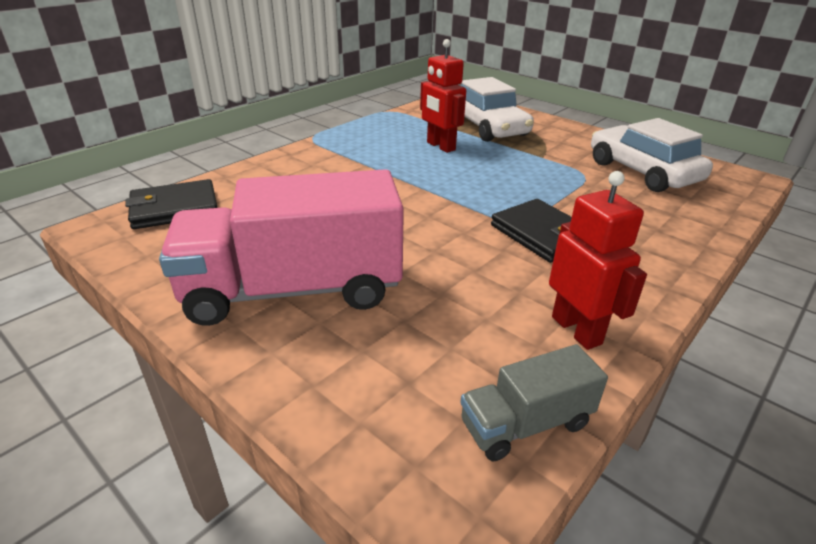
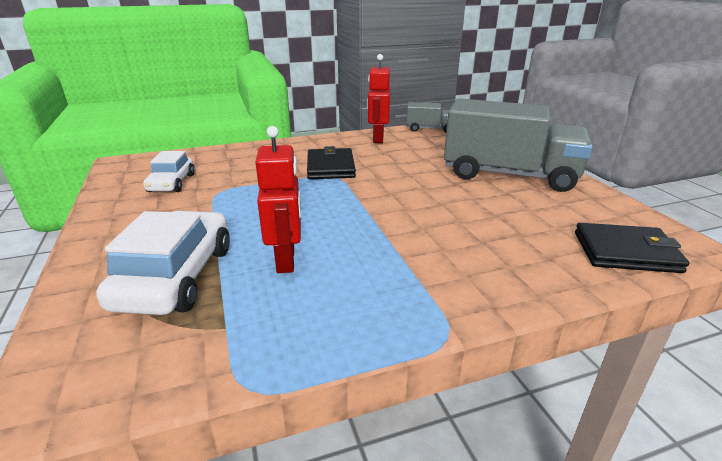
camera: 150 degrees left, 5 degrees down
(294, 290) = (509, 175): pink truck -> grey truck
(642, 172) = (171, 183): white car -> white car, size x0.61

